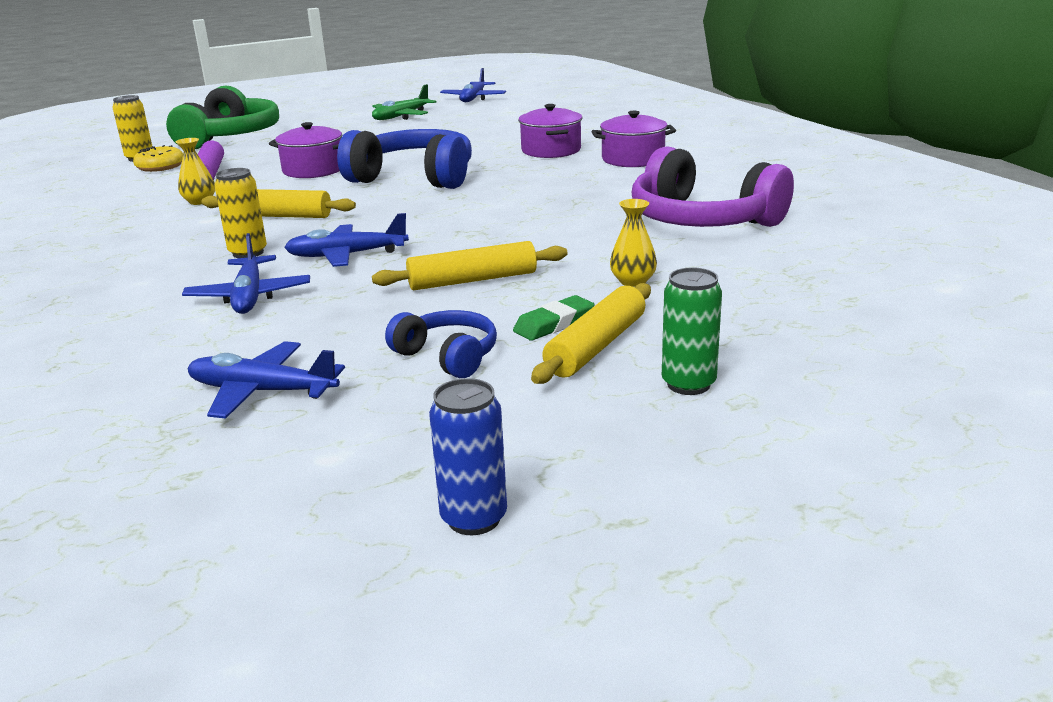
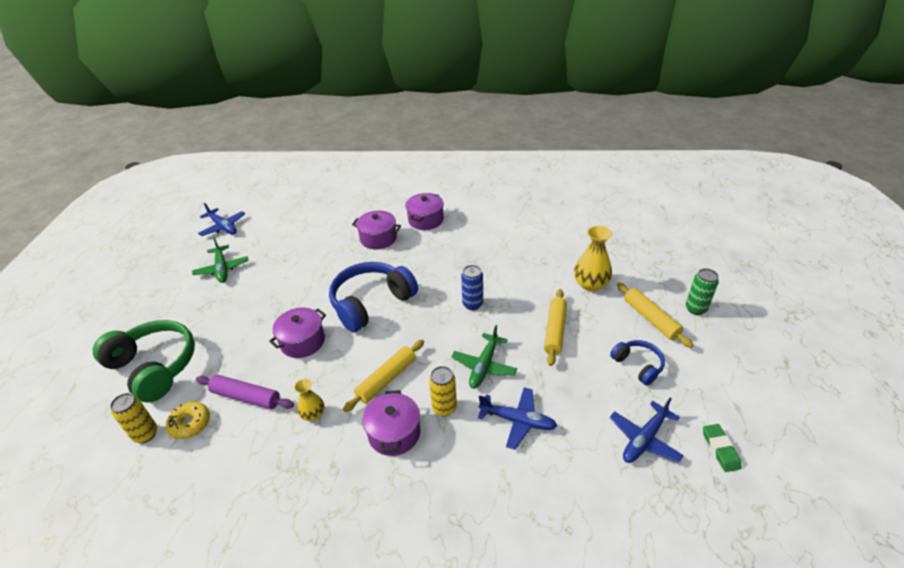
camera: 60 degrees left, 15 degrees up
(189, 240) = (394, 433): none -> purple pot
(347, 255) = (484, 366): blue plane -> green plane
(447, 356) = (638, 365): blue headphones -> blue headphones turned 75 degrees clockwise
(474, 518) = (775, 399): blue can -> blue can (472, 304)
(554, 324) = (622, 322): green eraser -> green eraser (720, 449)
(633, 281) = (590, 284): yellow vase -> yellow vase, size x1.69
(702, 220) = (534, 237): purple headphones -> none

